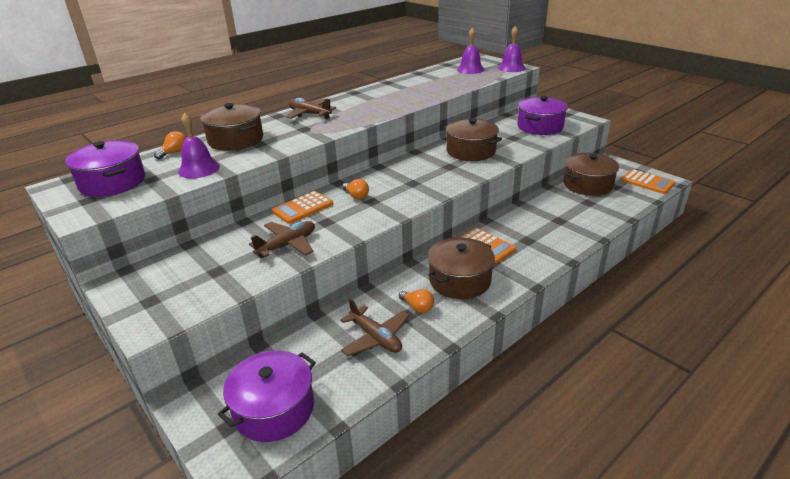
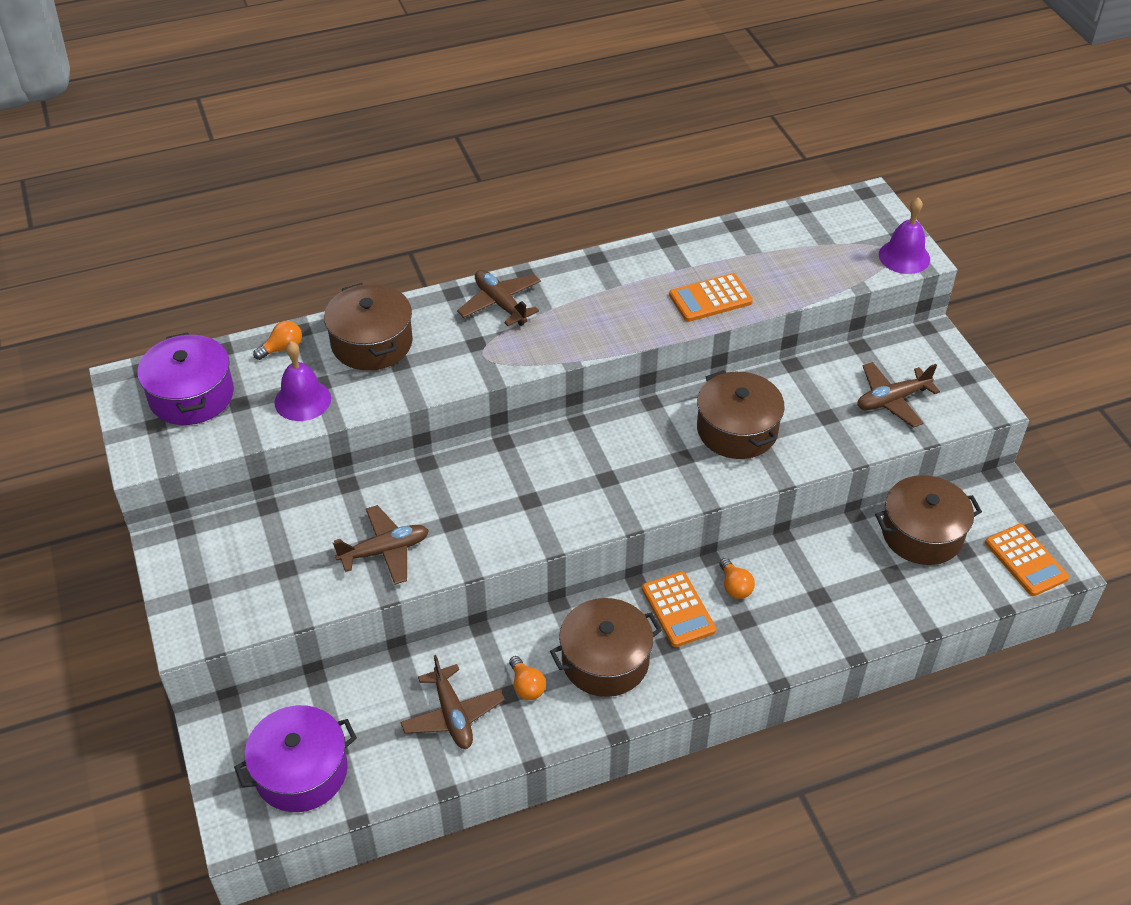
camera: 20 degrees right, 15 degrees up
(303, 208) = (432, 482): orange calculator -> orange calculator (710, 298)
(356, 196) = (514, 481): orange light bulb -> orange light bulb (735, 586)
(470, 69) = (829, 240): purple bell -> none
(540, 126) = (892, 400): purple pot -> brown plane

